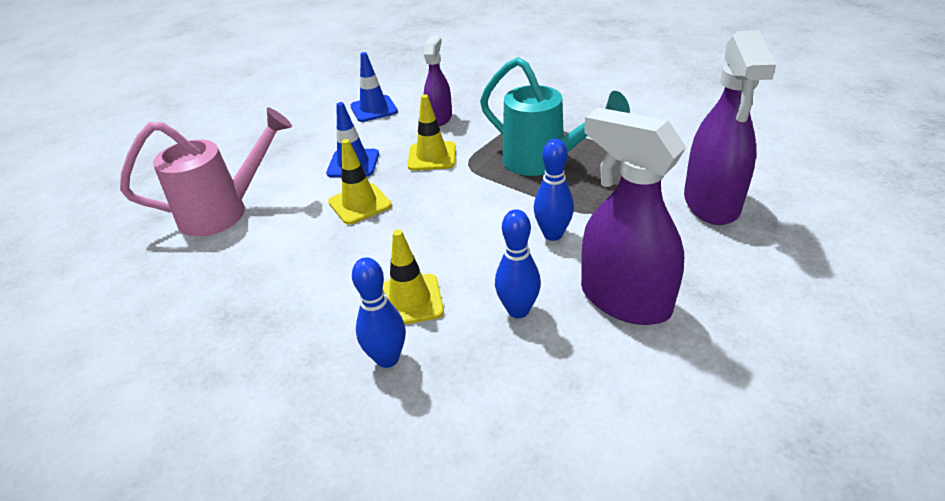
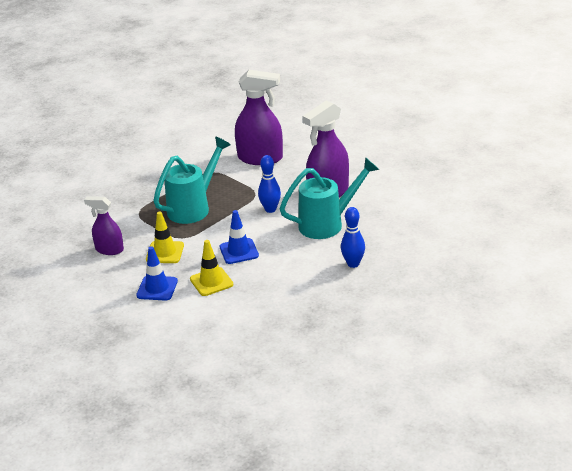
camera: 85 degrees left, 5 degrees down
(225, 211) = (196, 345): pink watering can -> none
(374, 109) = (73, 283): blue traffic cone -> blue traffic cone (239, 251)
(410, 300) = (312, 258): yellow traffic cone -> none
(518, 310) = (328, 224): blue bowling pin -> turquoise watering can

